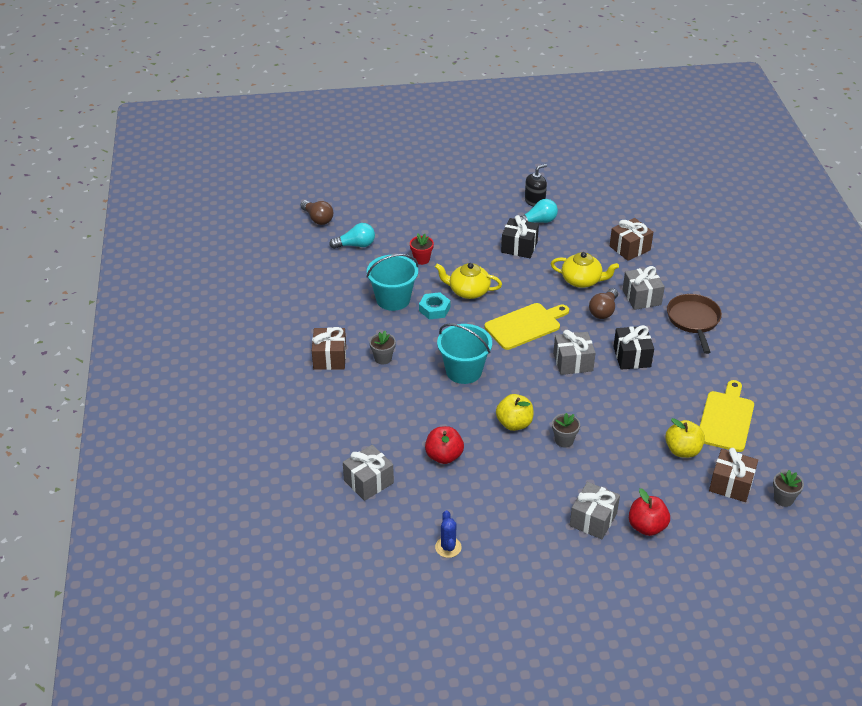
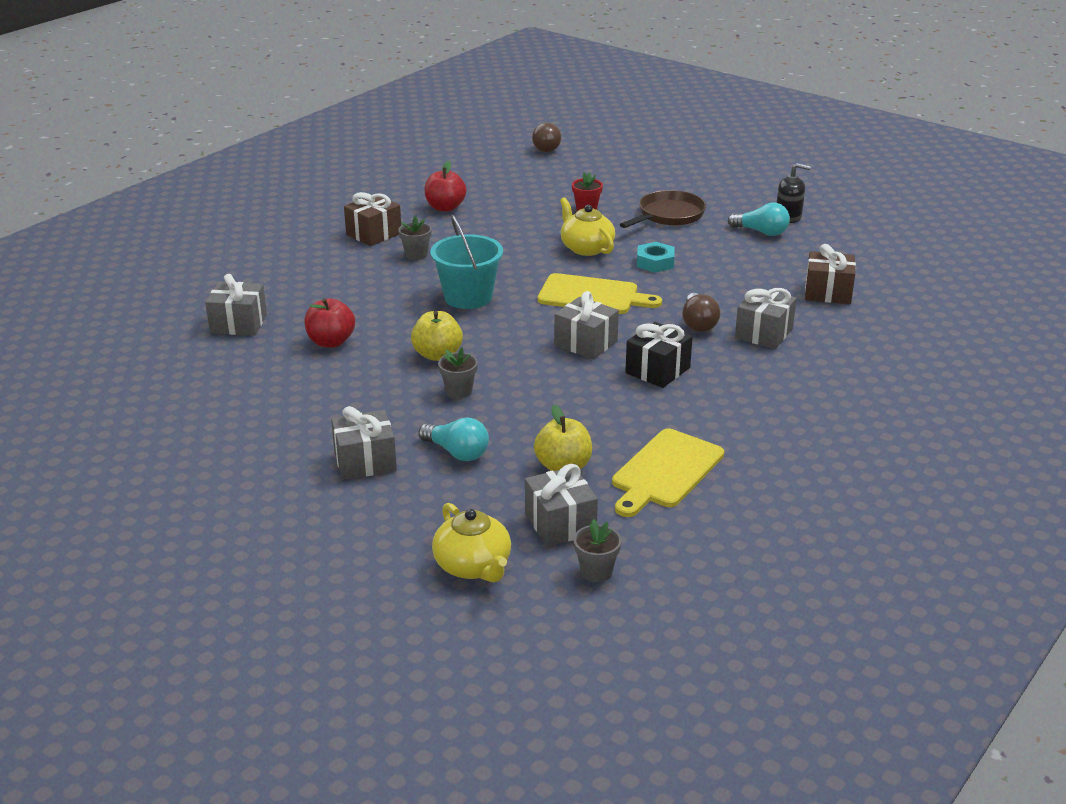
camera: 45 degrees right, 10 degrees down
(355, 245) = (545, 176): turquoise light bulb -> turquoise light bulb (457, 452)
(393, 299) = (505, 223): turquoise bucket -> none
(434, 309) = (528, 245): turquoise nut -> turquoise nut (655, 262)
(448, 547) = (207, 401): blue cactus -> none
(519, 247) = (702, 241): black gift -> none
(582, 280) = (721, 292): yellow teapot -> yellow teapot (473, 566)
(603, 311) = (698, 323): brown light bulb -> brown light bulb turned 75 degrees counterclockwise
(647, 527) = (404, 499): red apple -> red apple (445, 207)
(693, 321) = (789, 379): brown pan -> brown pan (668, 215)
(726, 419) = (665, 471): yellow cutting board -> yellow cutting board turned 150 degrees clockwise
(731, 484) = (560, 523): brown gift -> grey gift

